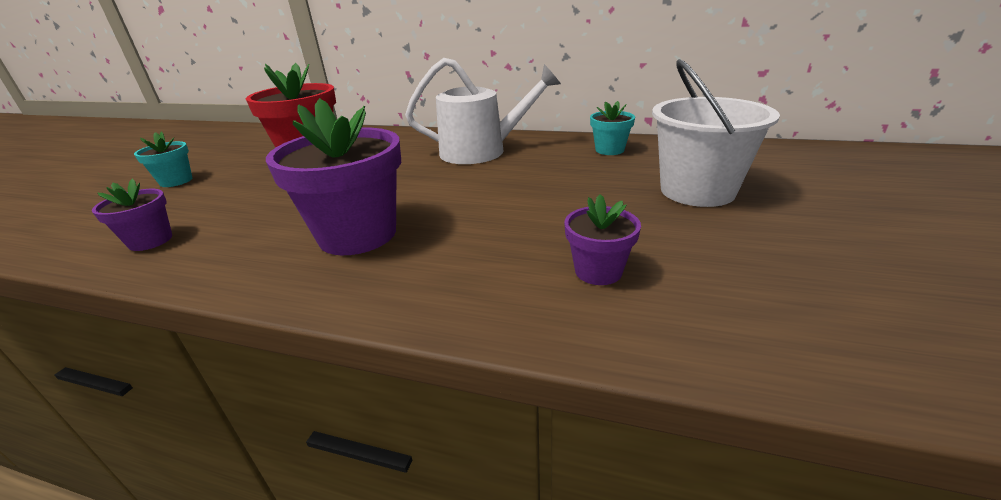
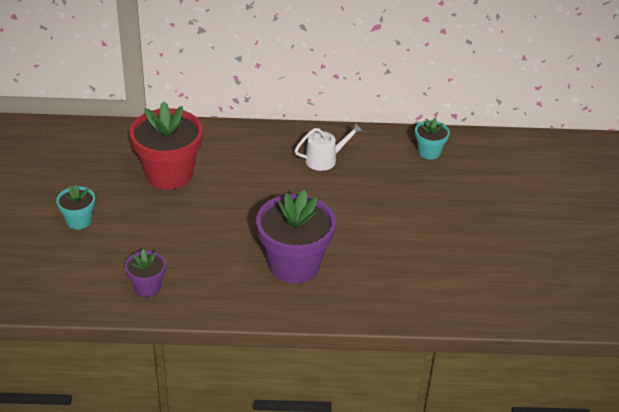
camera: 20 degrees left, 10 degrees up
(481, 151) = (324, 159): white watering can -> white watering can, size x0.56
(598, 271) = (454, 276): purple flower pot -> none
(697, 191) = (498, 200): white bucket -> none

